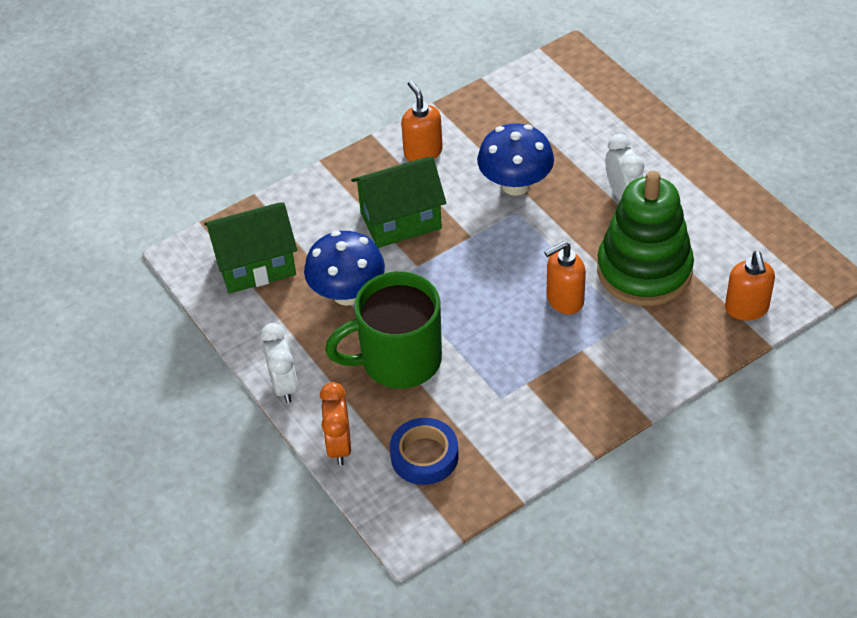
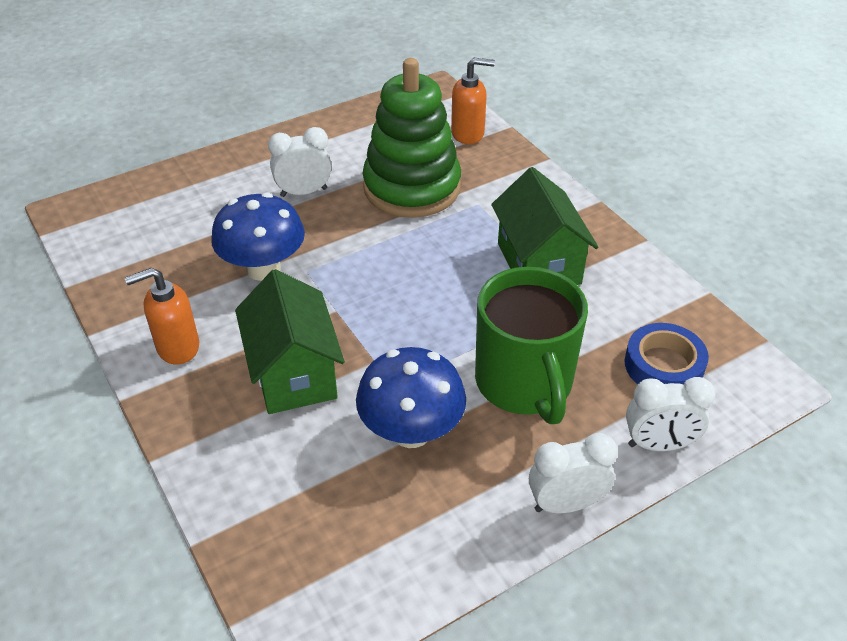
camera: 90 degrees left, 5 degrees down
(256, 265) = (342, 540): green house -> green house (538, 263)
(339, 446) = (659, 444): orange clock -> white clock
(564, 300) = (444, 244): orange soap dispenser -> none

